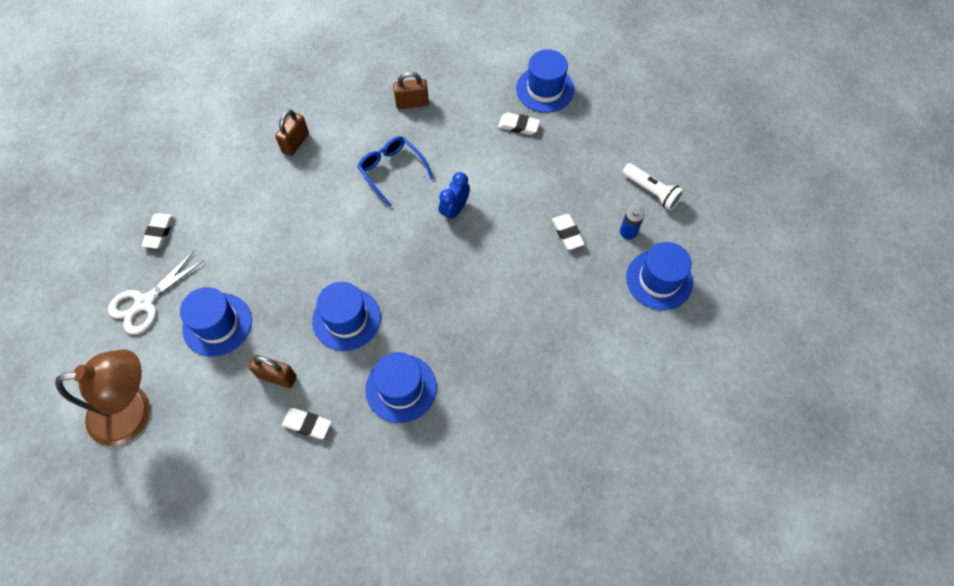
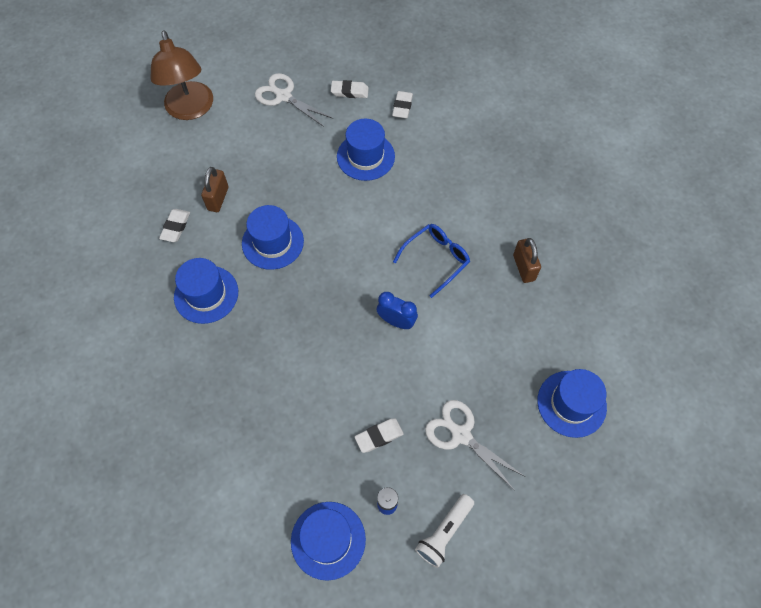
camera: 85 degrees right, 0 degrees up
(217, 324) = (265, 148): blue hat -> blue hat (365, 156)
(295, 143) = (456, 173): brown padlock -> none
(518, 126) = (513, 377): white eraser -> white eraser (402, 107)
(568, 171) = (460, 434): none -> white scissors

